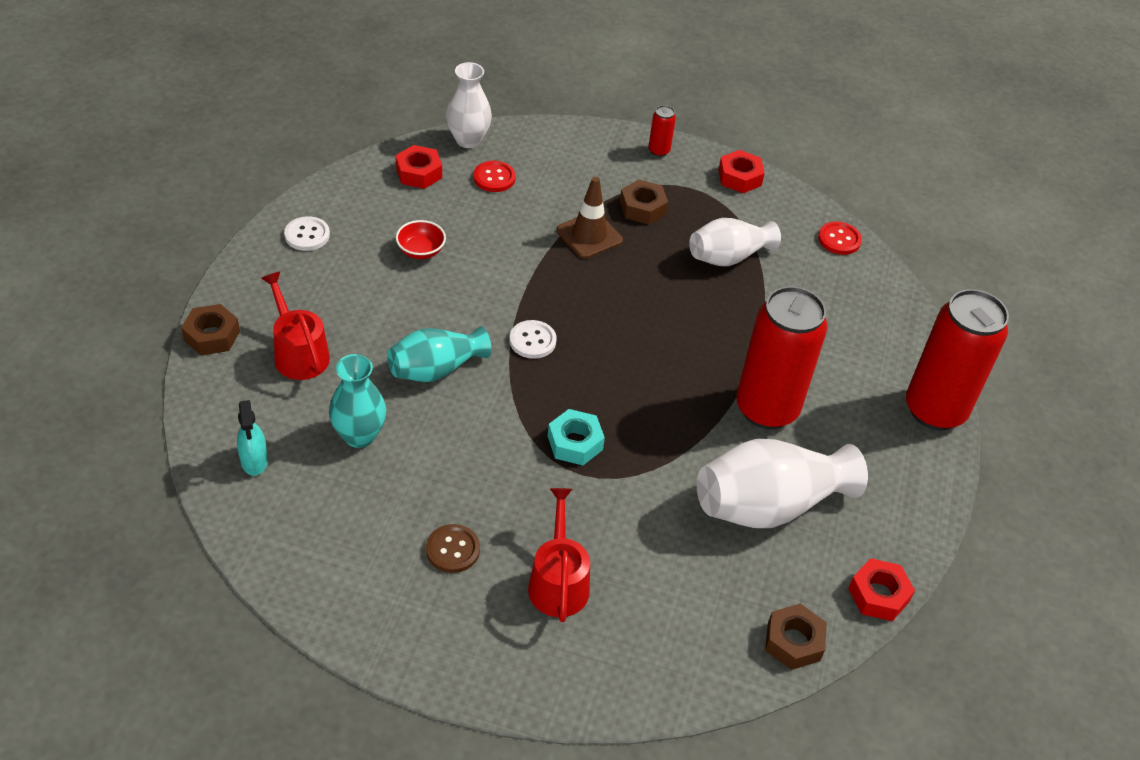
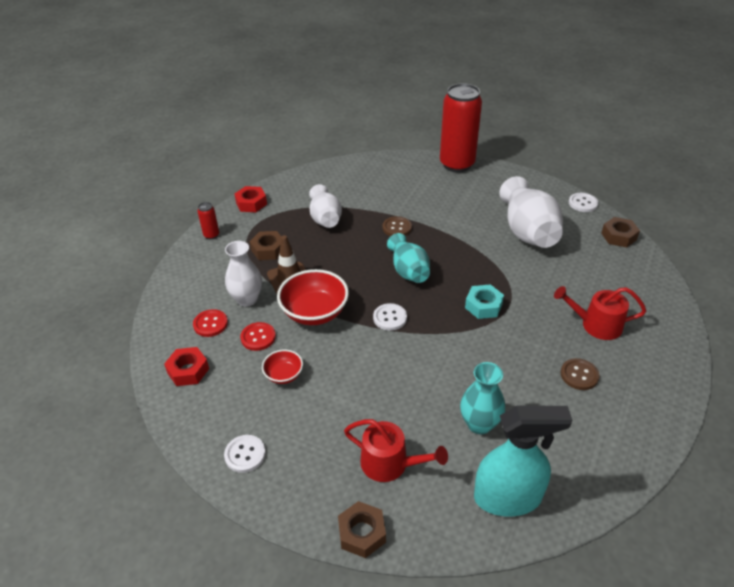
camera: 75 degrees left, 5 degrees down
(254, 461) = (508, 497): turquoise spray bottle -> turquoise spray bottle, size x1.98
(298, 353) = (390, 463): red watering can -> red watering can turned 135 degrees counterclockwise
(436, 369) = (414, 373): turquoise vase -> turquoise vase (408, 271)
(468, 140) = (158, 336): white vase -> white vase (247, 299)
(530, 266) = (314, 312): none -> red bowl
(729, 338) = (397, 228): none -> brown button
(766, 409) = (455, 221): red can -> none
(839, 239) = (319, 174): red button -> red button (258, 337)
(878, 595) = (582, 203): red nut -> white button

